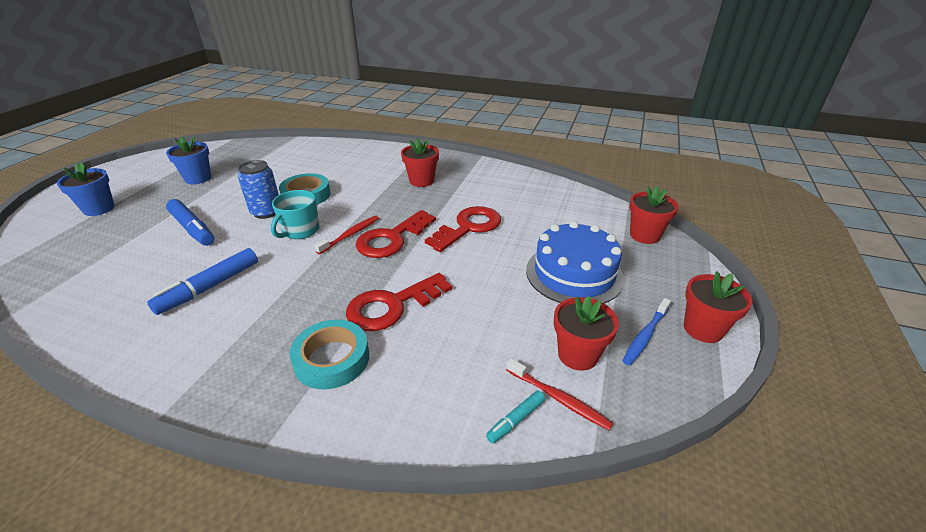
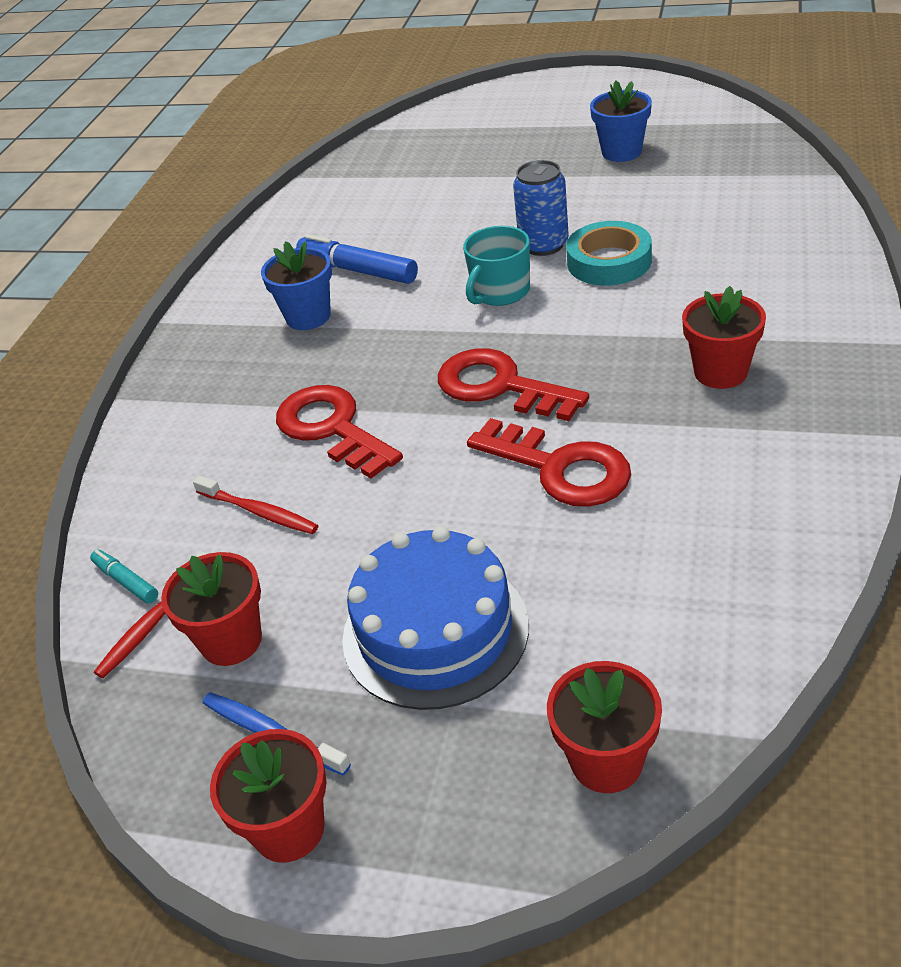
camera: 90 degrees right, 5 degrees up
(99, 209) = (510, 123): blue flower pot -> blue flower pot (308, 316)
(192, 228) = (482, 206): blue marker -> none
(300, 230) = (500, 292): turquoise mug -> turquoise mug turned 75 degrees counterclockwise
(332, 359) = (234, 405): turquoise tape -> none
(350, 235) = (500, 341): red toothbrush -> red toothbrush (258, 512)

